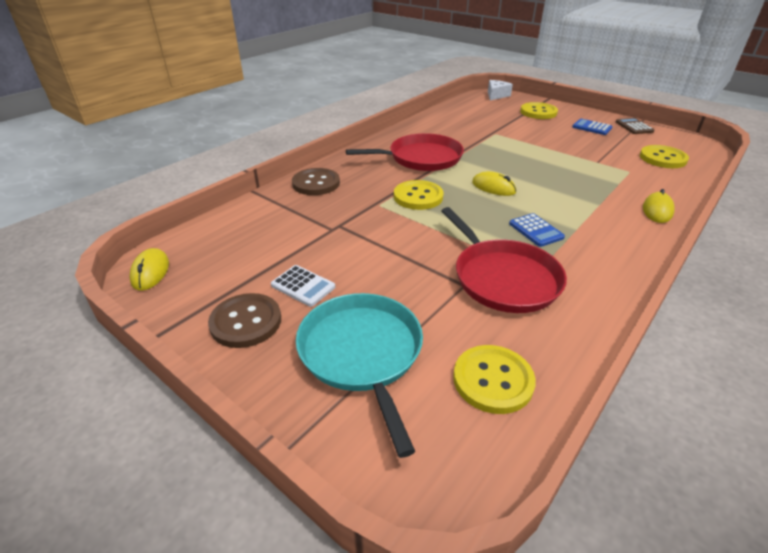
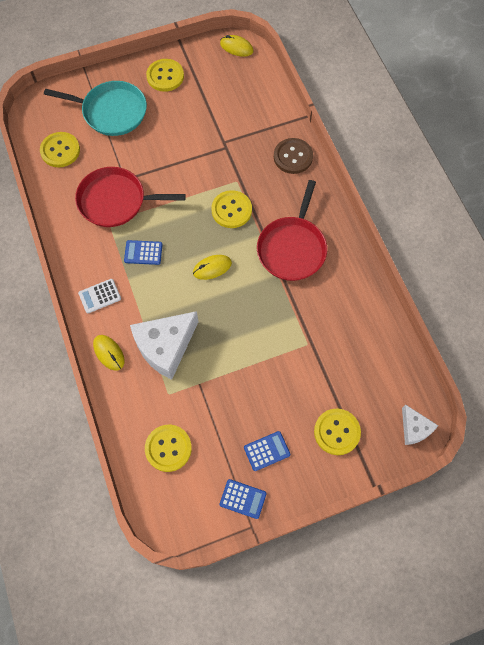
camera: 120 degrees right, 30 degrees up
(246, 322) = (165, 76): brown button -> yellow button
(303, 286) = (176, 107): white calculator -> white calculator (100, 296)
(599, 185) = (165, 347): none -> white cheese
(634, 127) = (243, 499): brown calculator -> blue calculator

